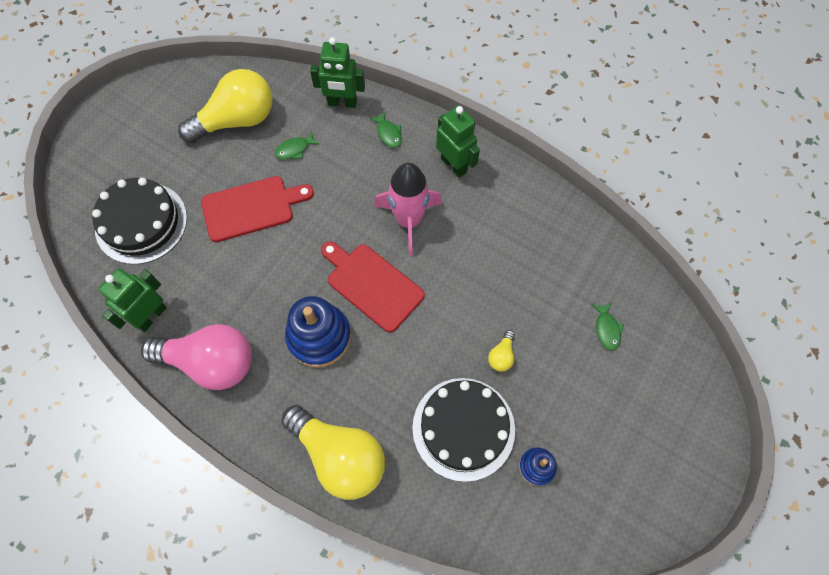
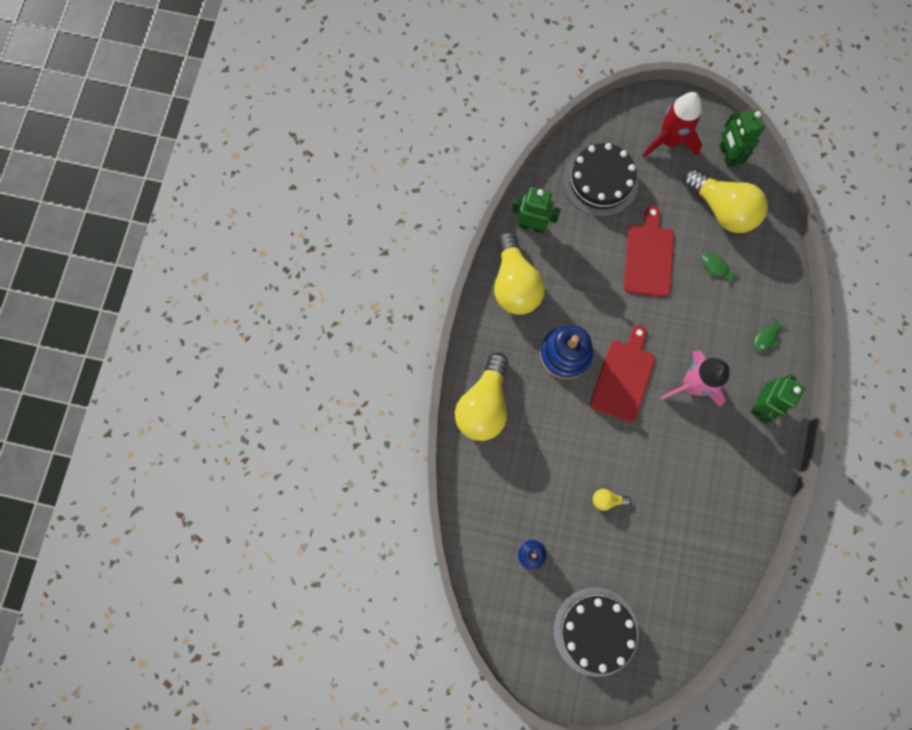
camera: 70 degrees right, 10 degrees up
(136, 139) = (669, 141): none -> red rocket
(210, 362) = (514, 284): pink light bulb -> yellow light bulb
(251, 208) = (648, 257): red cutting board -> red cutting board turned 135 degrees counterclockwise
(342, 103) = (778, 287): green robot -> green robot (727, 155)
(463, 428) = (538, 489): black cake -> black cake (595, 631)
(607, 329) = (664, 580): green fish -> none

